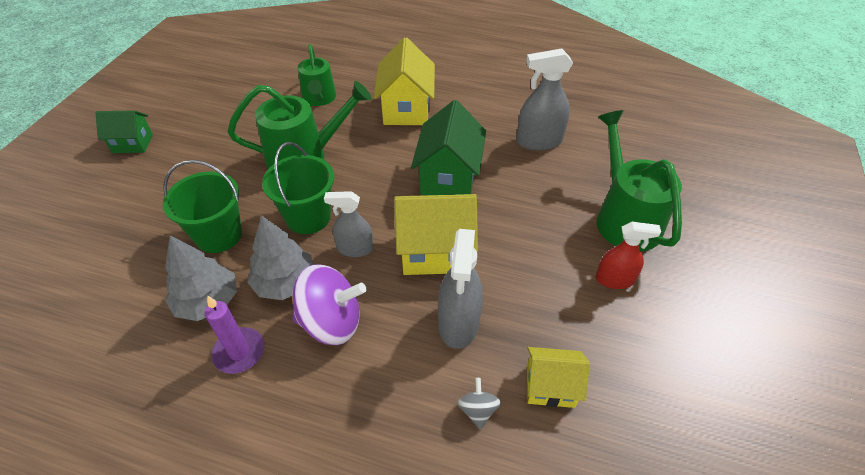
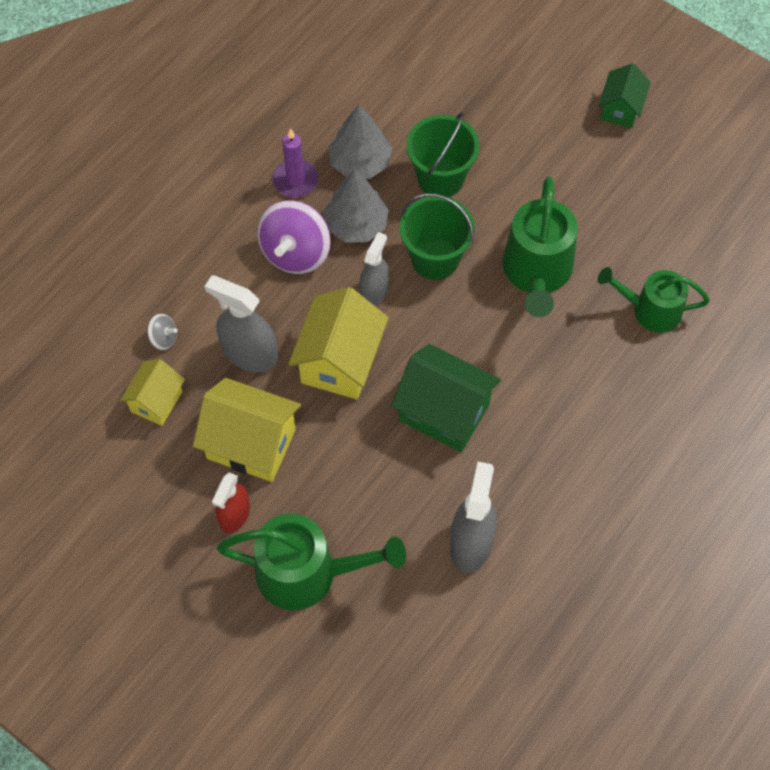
camera: 110 degrees right, 15 degrees up
(406, 109) = (592, 407): yellow house -> yellow house (251, 444)

